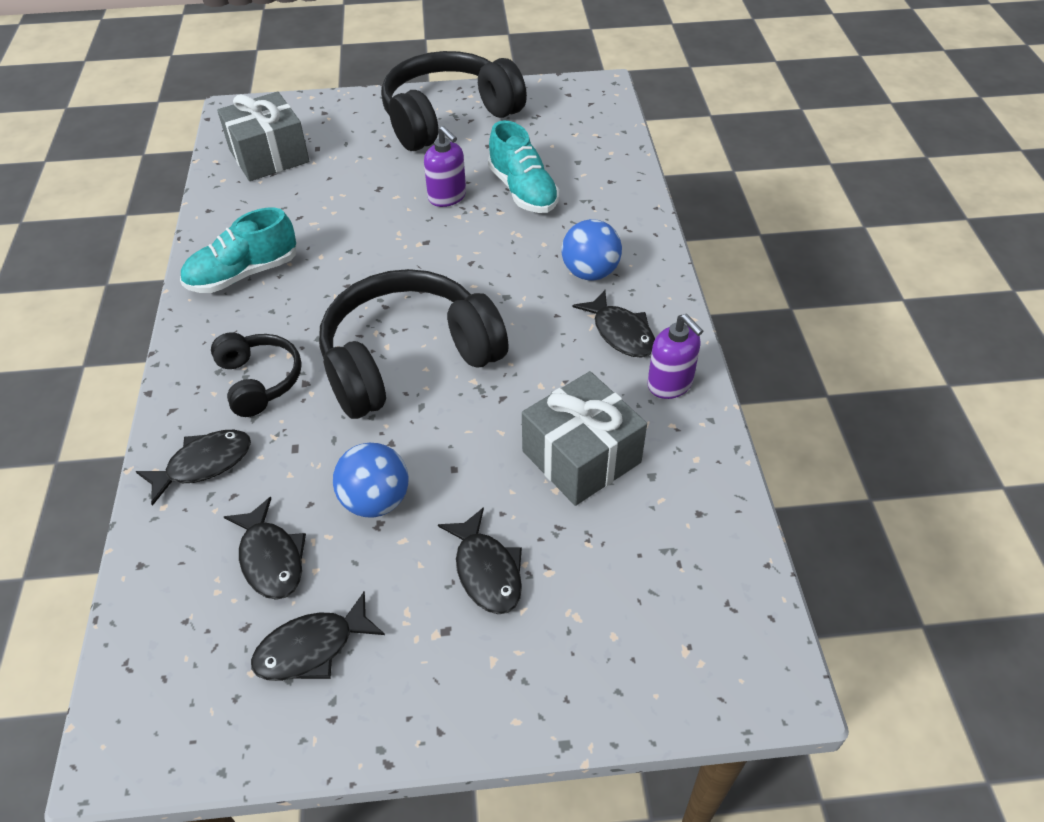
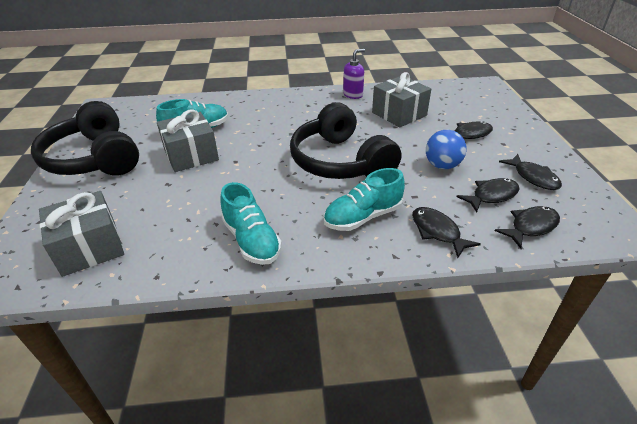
camera: 90 degrees left, 10 degrees down
(259, 381) = (363, 217): black headphones -> turquoise shoe
(447, 197) = (191, 155): purple soap dispenser -> grey gift
(590, 272) = (275, 111): blue ball -> none
(620, 333) = (320, 104): black fish -> black fish (531, 227)

